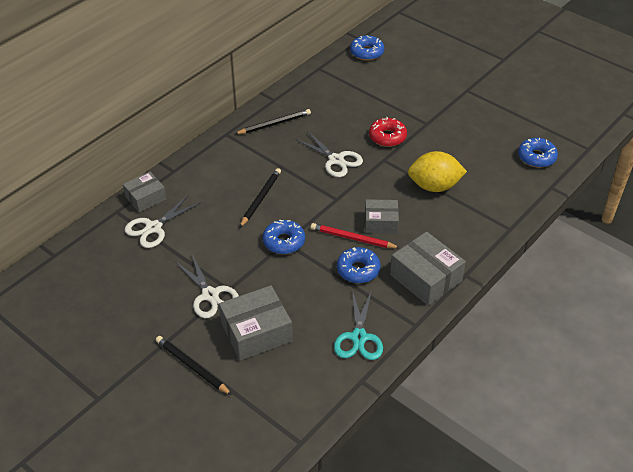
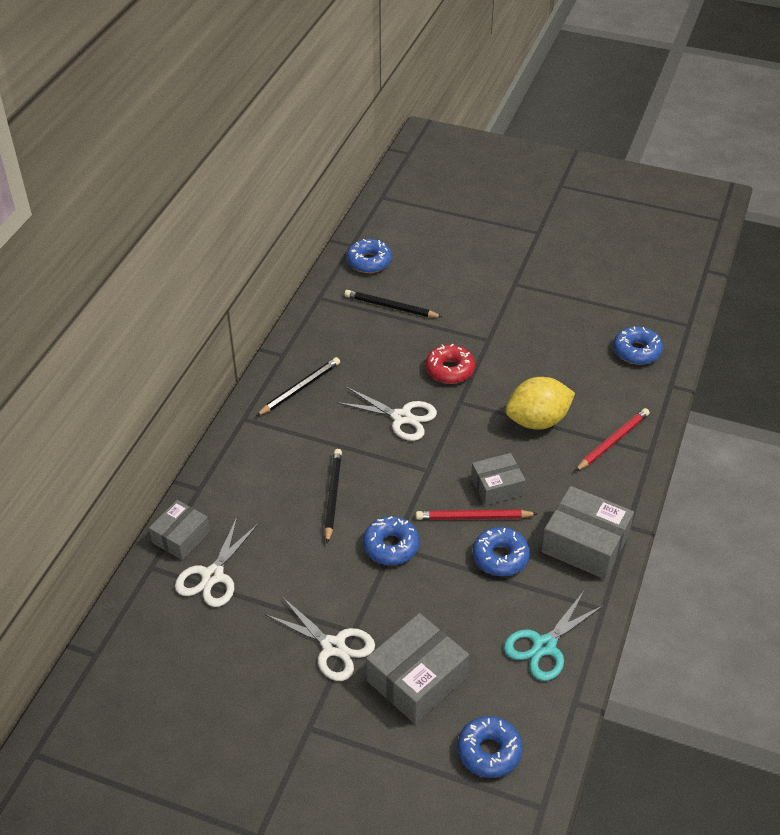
camera: 20 degrees left, 0 degrees up
(192, 366) = (359, 751): black pencil -> black pencil (391, 307)
(282, 394) = (489, 751): none -> blue donut
(359, 337) = (544, 646): turquoise scissors -> turquoise scissors turned 60 degrees clockwise
(484, 214) = (612, 441): none -> red pencil

